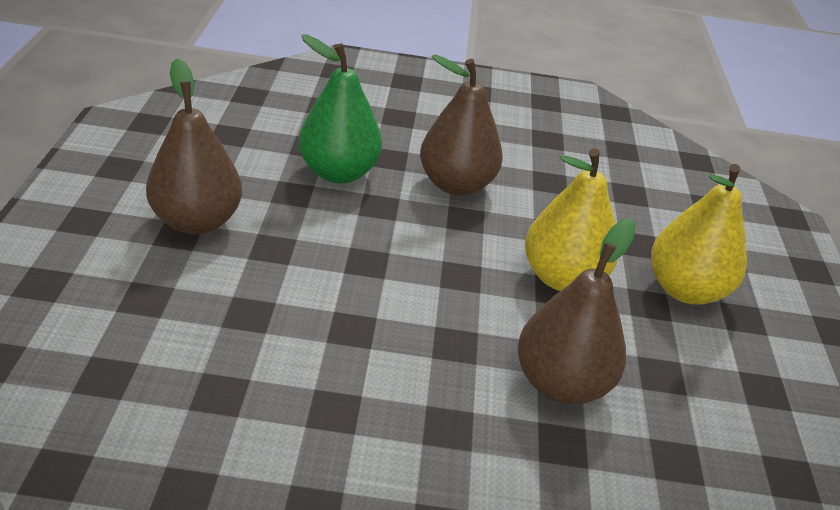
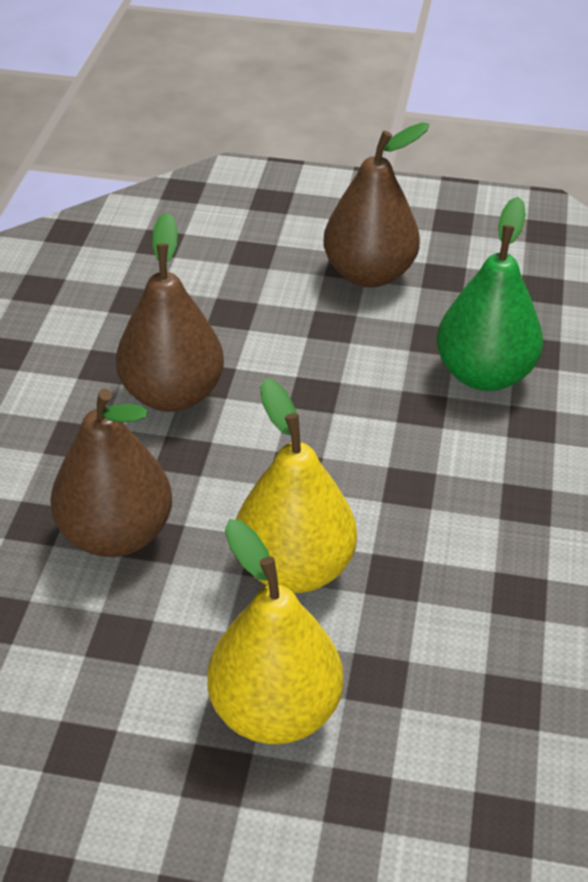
camera: 100 degrees right, 5 degrees up
(456, 184) = (484, 483): brown pear -> brown pear (172, 394)

